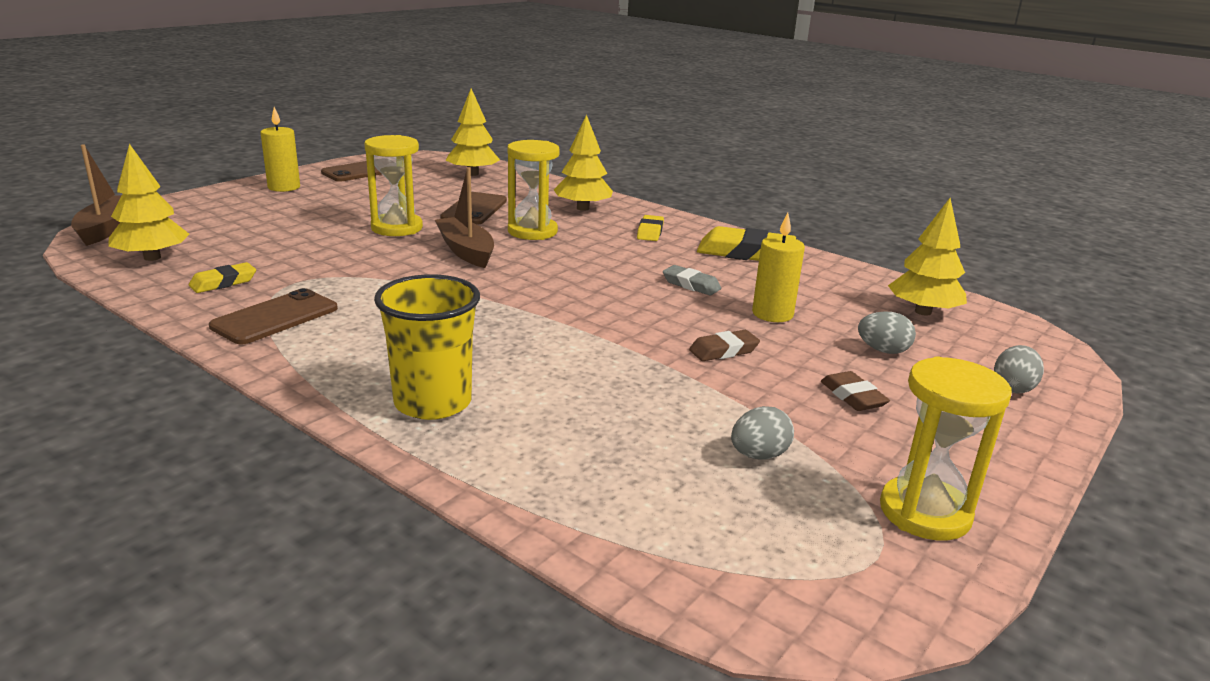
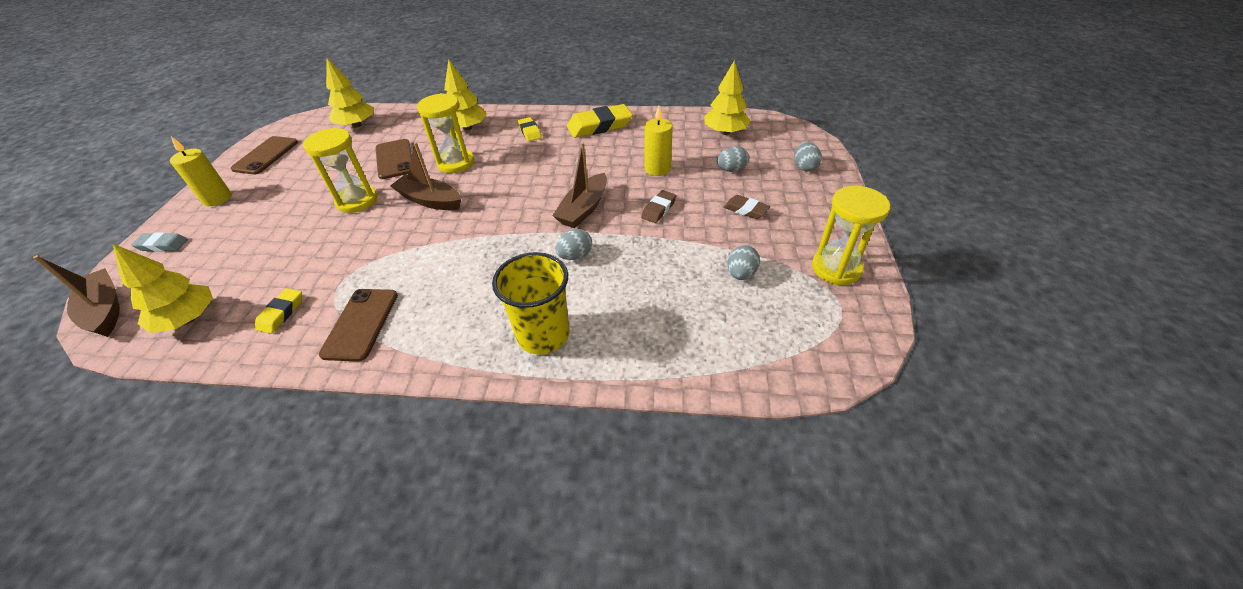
camera: 30 degrees left, 20 degrees up
(560, 352) = (575, 256): none -> grey egg
(626, 316) = (583, 209): none -> brown boat
(691, 285) = (595, 166): grey eraser -> grey eraser (162, 245)

